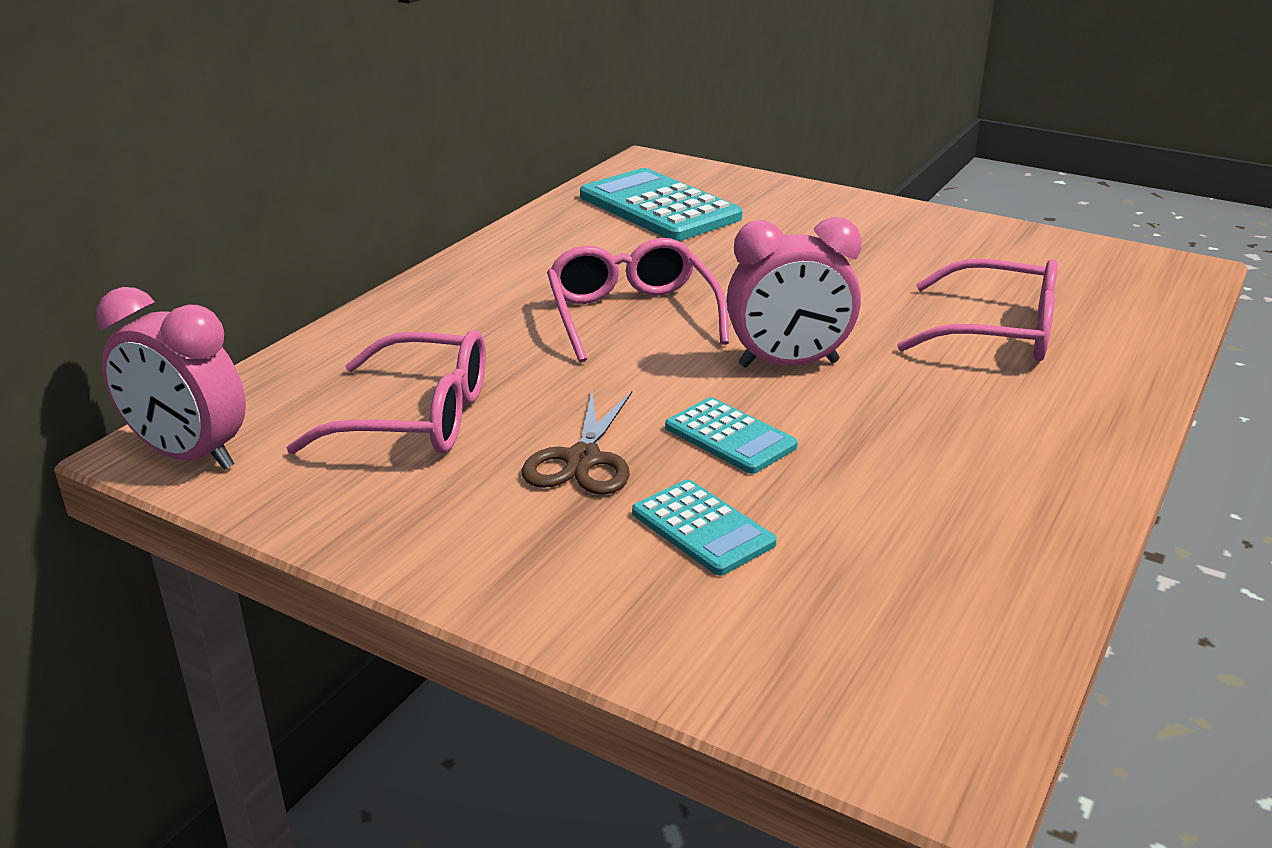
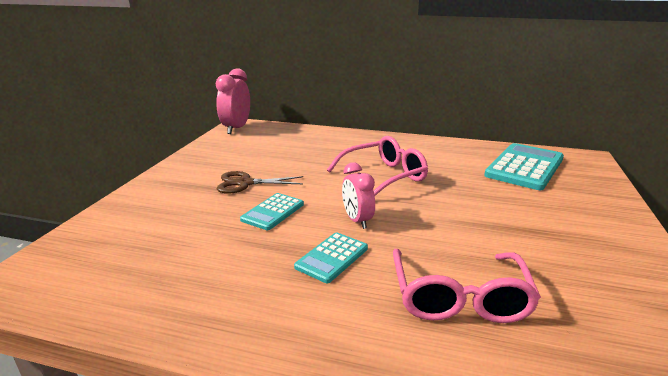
camera: 75 degrees right, 5 degrees down
(417, 417) = (270, 152): pink glasses -> none
(703, 528) = (193, 213): turquoise calculator -> turquoise calculator (332, 257)
(788, 364) = (357, 220): pink clock -> pink clock, size x0.65

